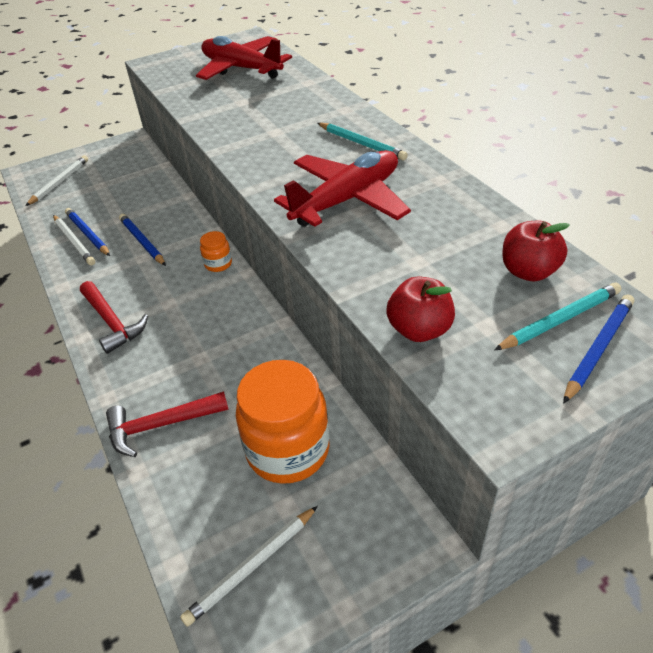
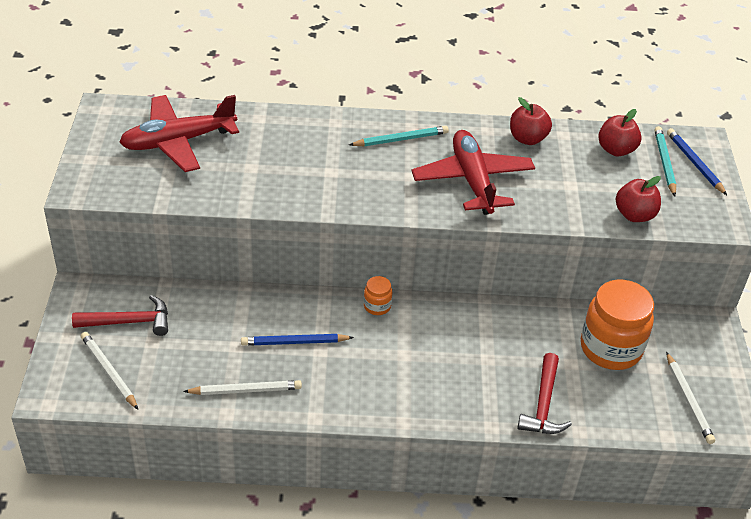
camera: 65 degrees left, 0 degrees up
(88, 234) = (241, 376): blue pencil -> none
(112, 322) = (399, 397): red hammer -> red hammer (129, 322)
(460, 206) = (527, 139): none -> red apple

